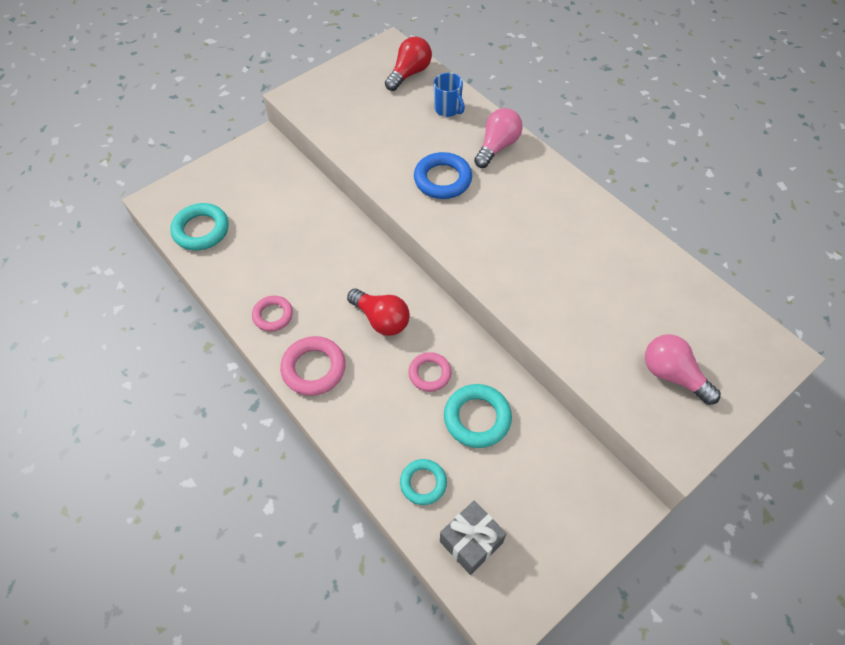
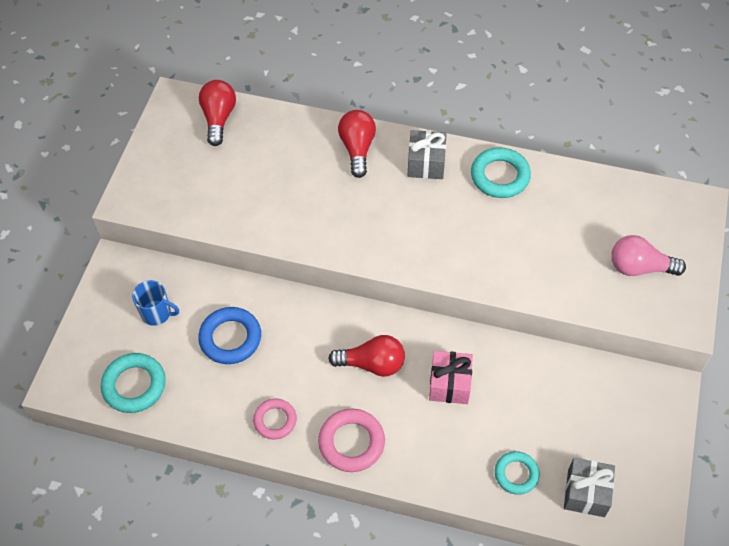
camera: 35 degrees left, 0 degrees up
(429, 374) = (449, 384): pink ring -> pink gift
(442, 179) = (336, 206): blue ring -> blue ring (230, 338)
(448, 109) = (284, 136): blue mug -> blue mug (157, 313)
(477, 418) = (515, 395): turquoise ring -> turquoise ring (500, 176)
(497, 146) = (357, 149): pink light bulb -> red light bulb
(545, 186) = (426, 163): none -> grey gift

